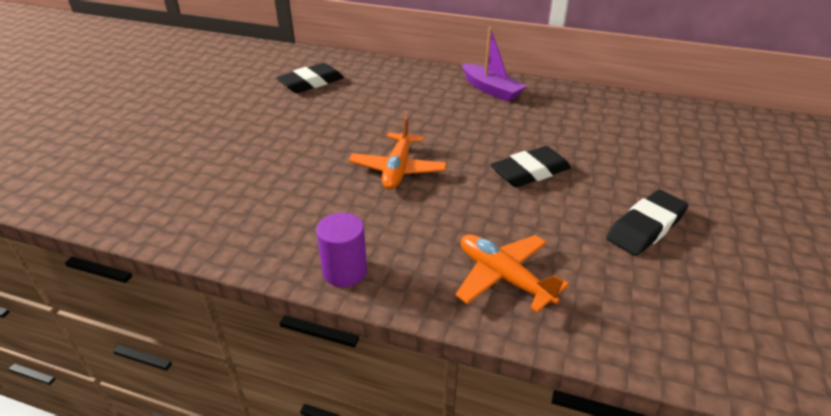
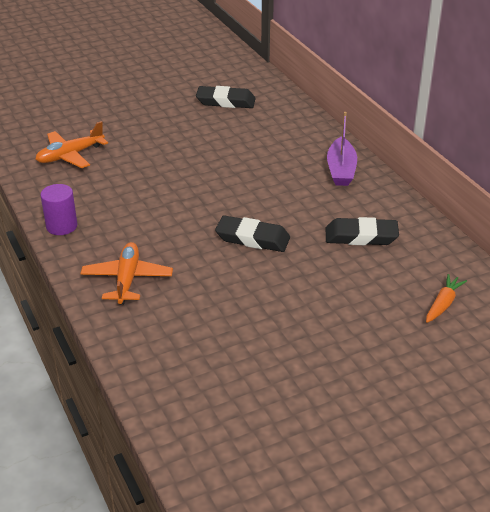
camera: 45 degrees right, 0 degrees up
(398, 169) = (178, 190): orange plane -> orange plane (70, 155)
(645, 227) = (256, 311): black eraser -> black eraser (361, 236)
(721, 140) = (443, 304): none -> orange carrot

